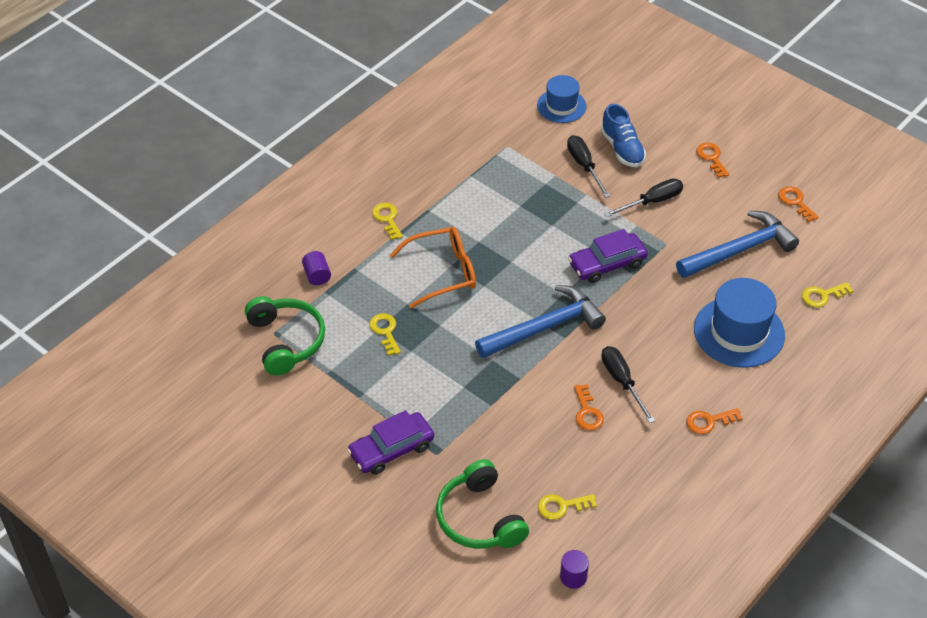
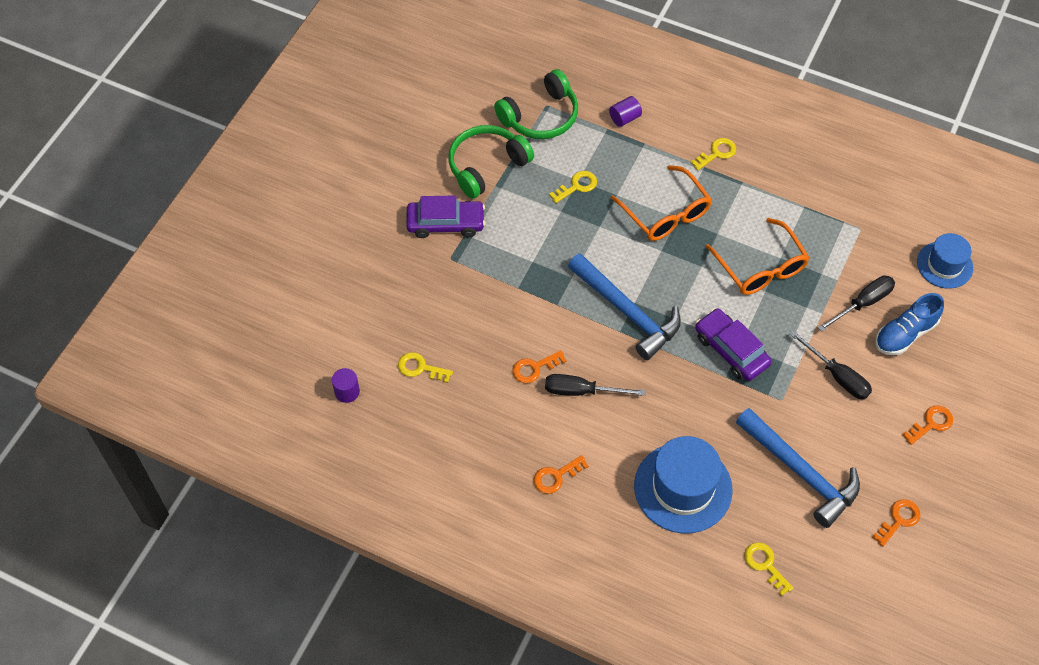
camera: 75 degrees right, 10 degrees up
(391, 449) = (445, 223): purple car -> purple car turned 135 degrees clockwise
(479, 518) = (390, 306): green headphones -> green headphones (486, 166)
(526, 221) = (760, 267): none -> orange glasses
(561, 506) = (420, 368): yellow key -> yellow key turned 45 degrees counterclockwise
(622, 381) = (581, 391): black screwdriver -> black screwdriver turned 135 degrees counterclockwise
(709, 421) = (556, 476): orange key -> orange key turned 90 degrees counterclockwise

